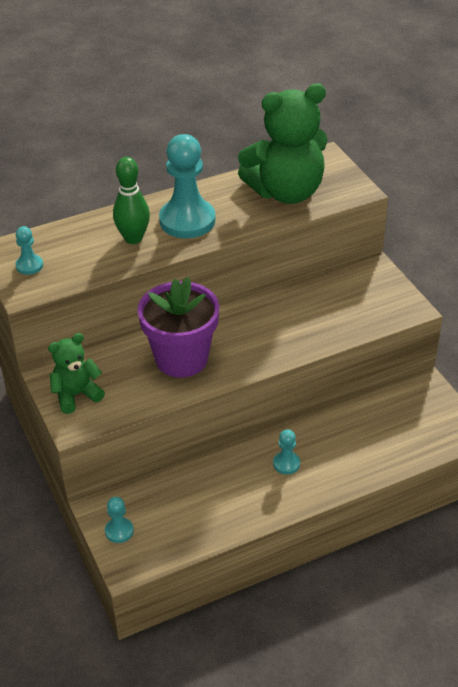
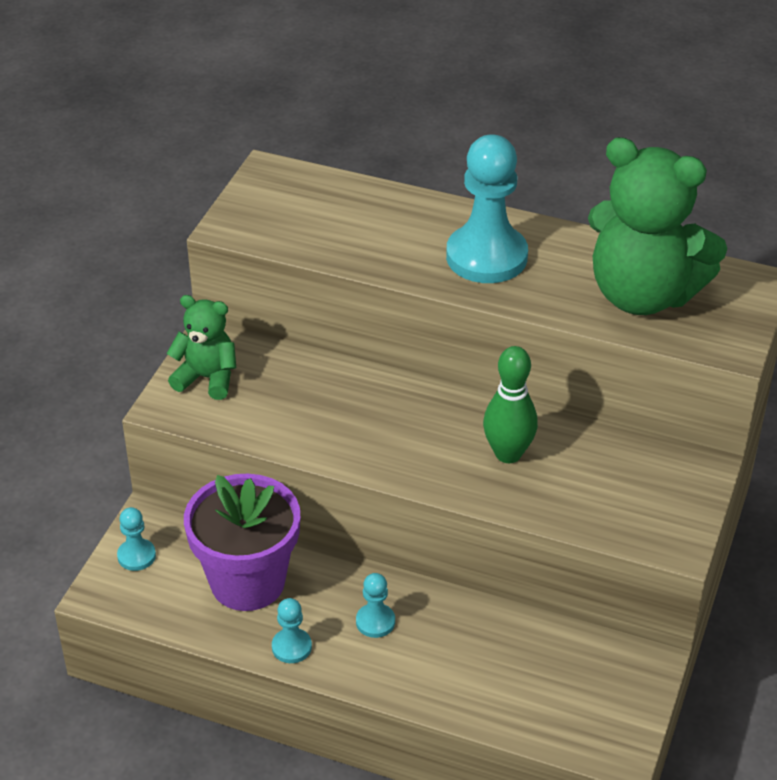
camera: 45 degrees right, 0 degrees up
(29, 266) = (269, 203): turquoise pawn -> turquoise pawn (291, 647)
(133, 238) = (405, 240): green bowling pin -> green bowling pin (508, 454)
(181, 359) = (351, 415): purple flower pot -> purple flower pot (247, 582)

